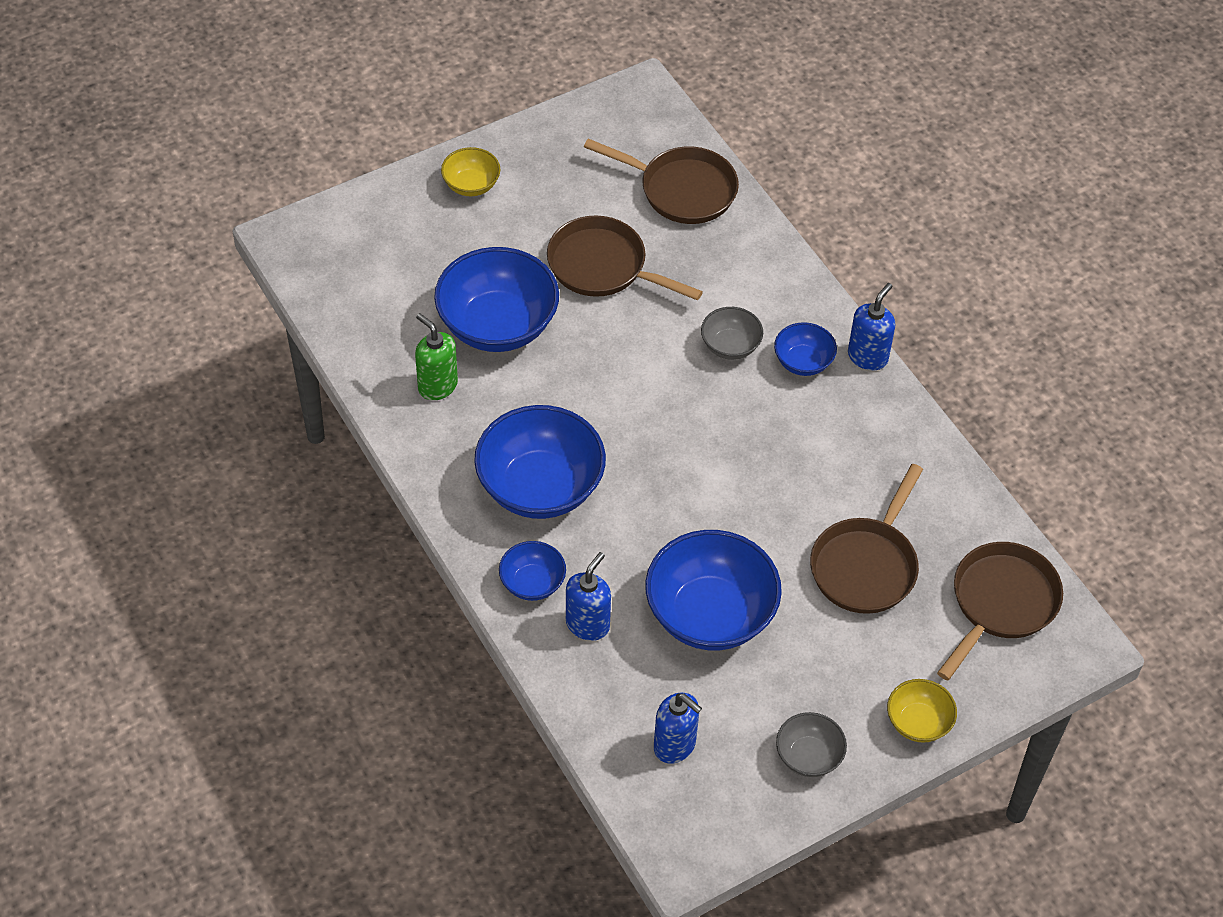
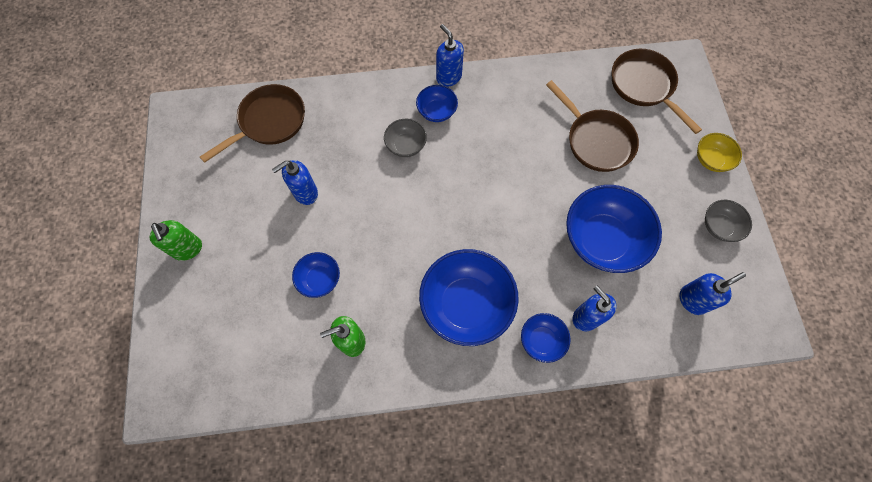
camera: 65 degrees left, 15 degrees up
(471, 185) = (188, 249): yellow bowl -> green soap dispenser
(497, 325) = (319, 279): blue bowl -> blue bowl, size x0.50
(603, 266) = (305, 193): brown pan -> blue soap dispenser

